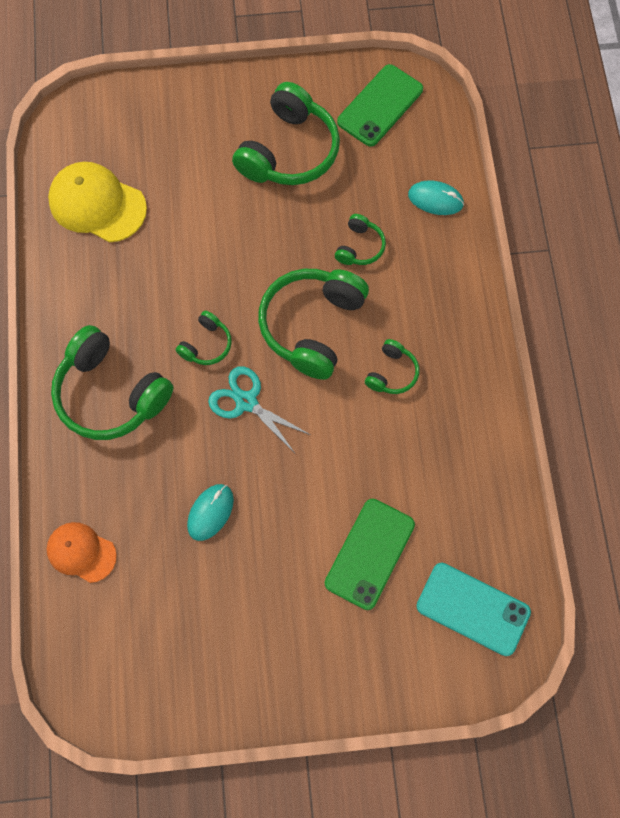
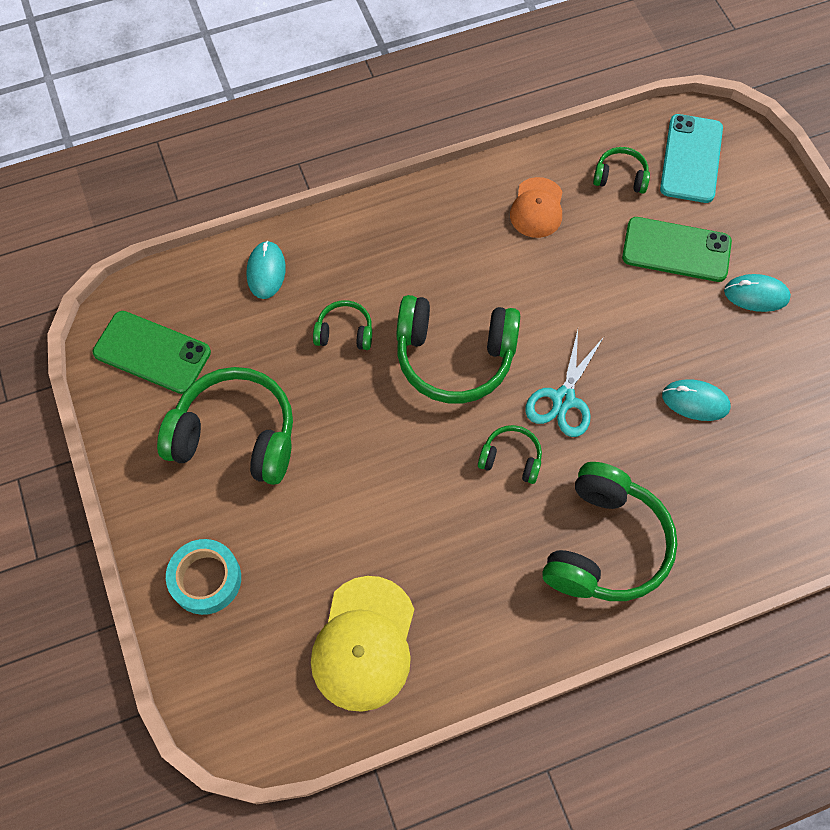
camera: 105 degrees left, 5 degrees down
(81, 552) = (790, 517): orange cap -> orange cap (537, 208)
(181, 113) = (206, 579): none -> turquoise tape
(301, 611) = (756, 295): none -> turquoise mouse
(392, 373) = (483, 270): green headphones -> green headphones (620, 177)

